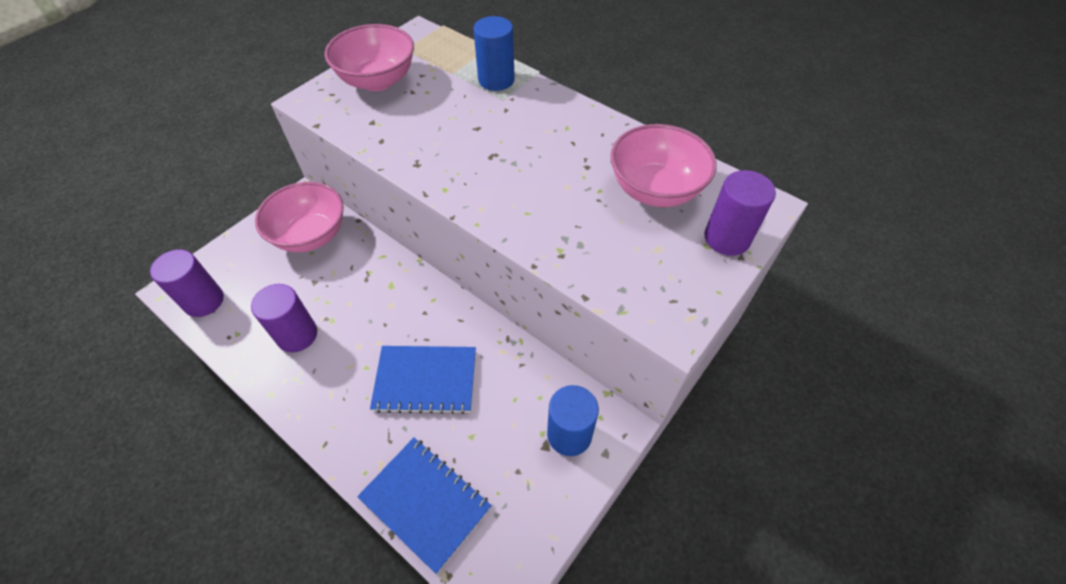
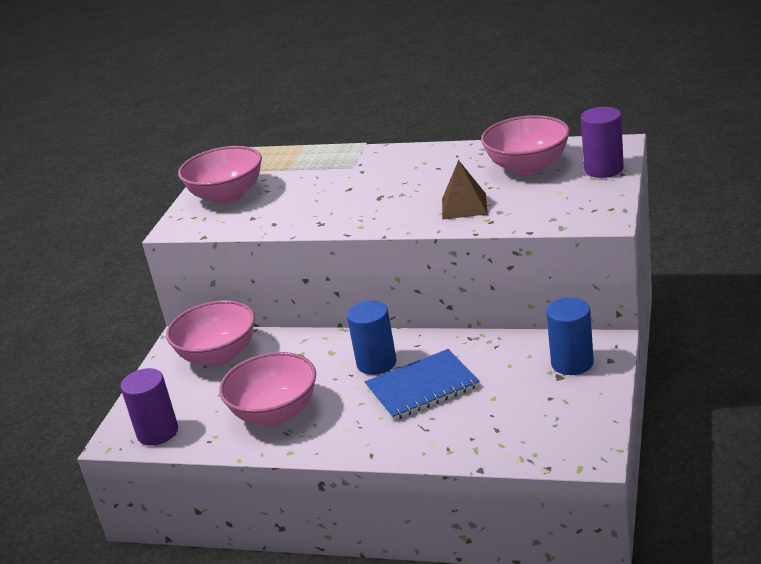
camera: 20 degrees left, 25 degrees down
(297, 335) = (275, 413): purple cylinder -> pink bowl
(425, 502) = (491, 444): blue notebook -> none
(496, 80) = (334, 159): blue cylinder -> blue cylinder (376, 363)
(554, 215) = (464, 206): none -> brown pyramid

